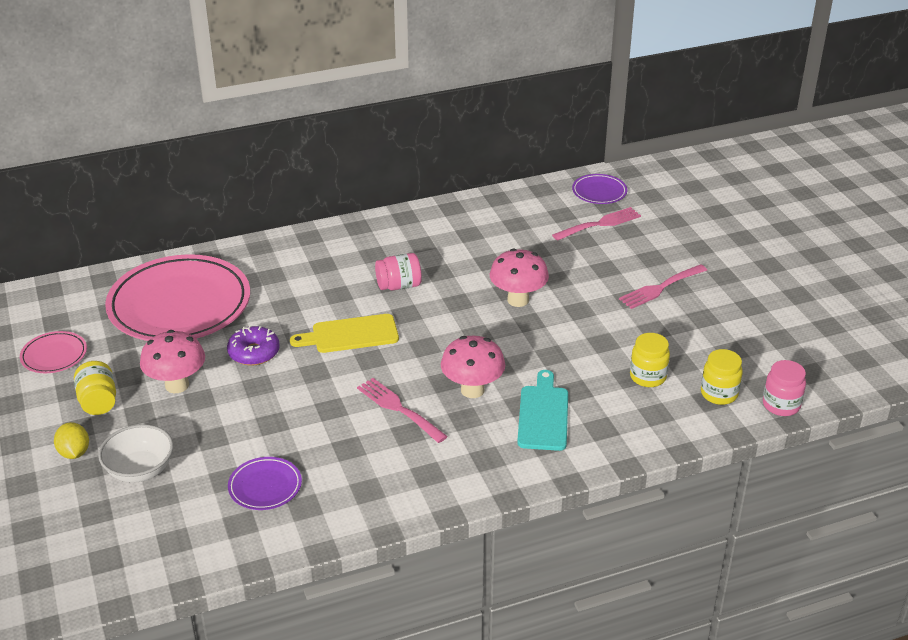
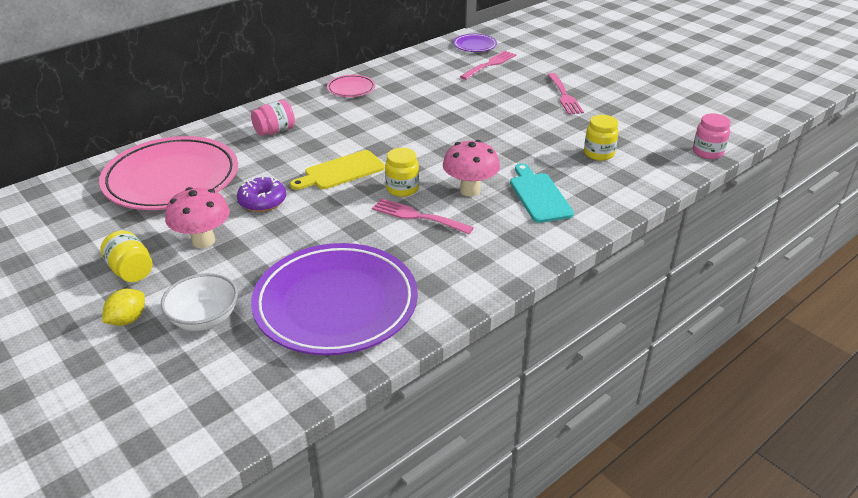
camera: 20 degrees left, 0 degrees up
(54, 355) = (65, 242): pink plate -> pink plate (351, 89)
(74, 453) = (128, 319): yellow lemon -> yellow lemon turned 75 degrees clockwise
(265, 486) = (336, 304): purple plate -> purple plate, size x2.29
(399, 286) = (360, 130): pink jar -> pink jar (275, 131)
(518, 300) = (463, 122): pink mushroom -> none
(661, 288) = (564, 95): pink fork -> pink fork turned 45 degrees counterclockwise
(719, 394) = (658, 154): yellow jar -> yellow jar (402, 189)

